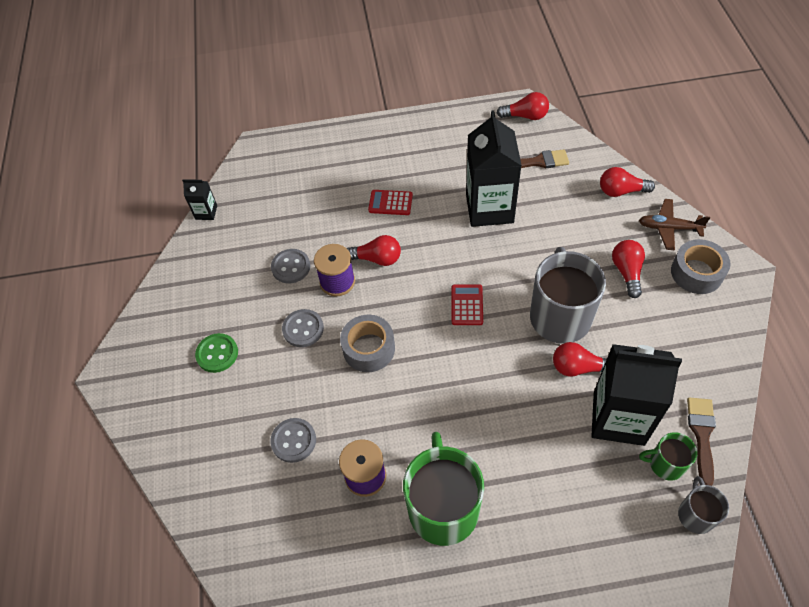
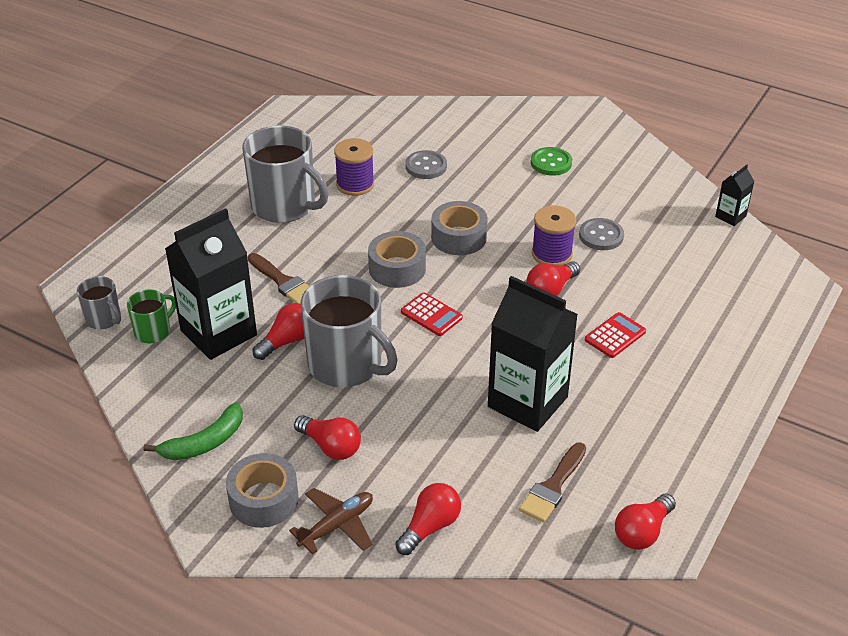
camera: 125 degrees right, 15 degrees down
(303, 329) = (522, 213): grey button -> none
(441, 361) = (397, 268): none -> grey tape
(443, 507) = (285, 206): green mug -> grey mug
(701, 435) = (140, 369): brown brush -> brown brush (283, 282)
(702, 337) = (204, 442): none -> green banana

